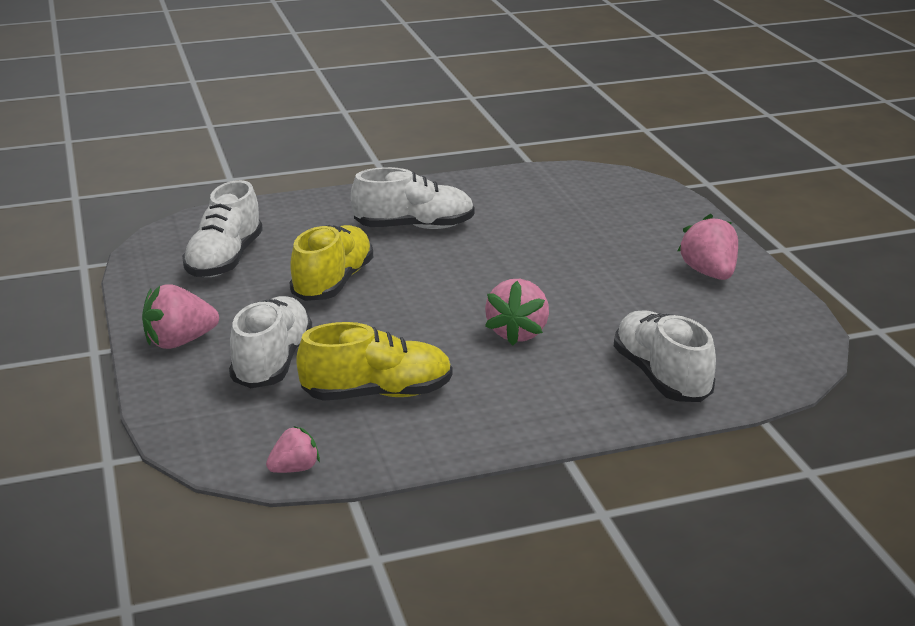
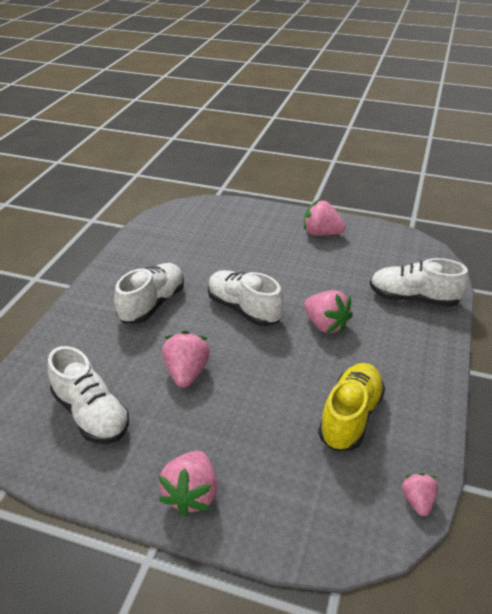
camera: 55 degrees left, 10 degrees up
(272, 362) = (268, 452): white shoe -> white shoe (244, 309)
(333, 283) = (186, 373): yellow shoe -> pink strawberry

